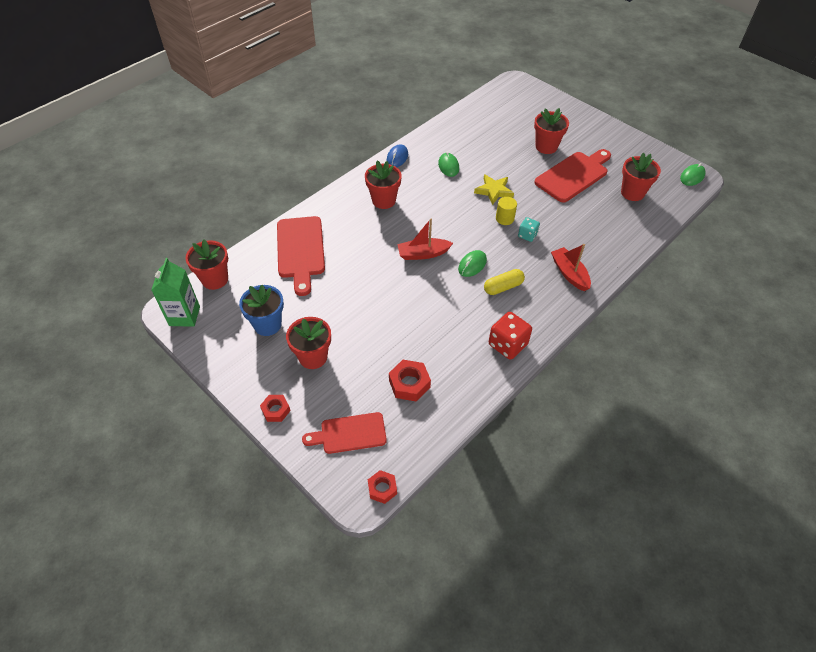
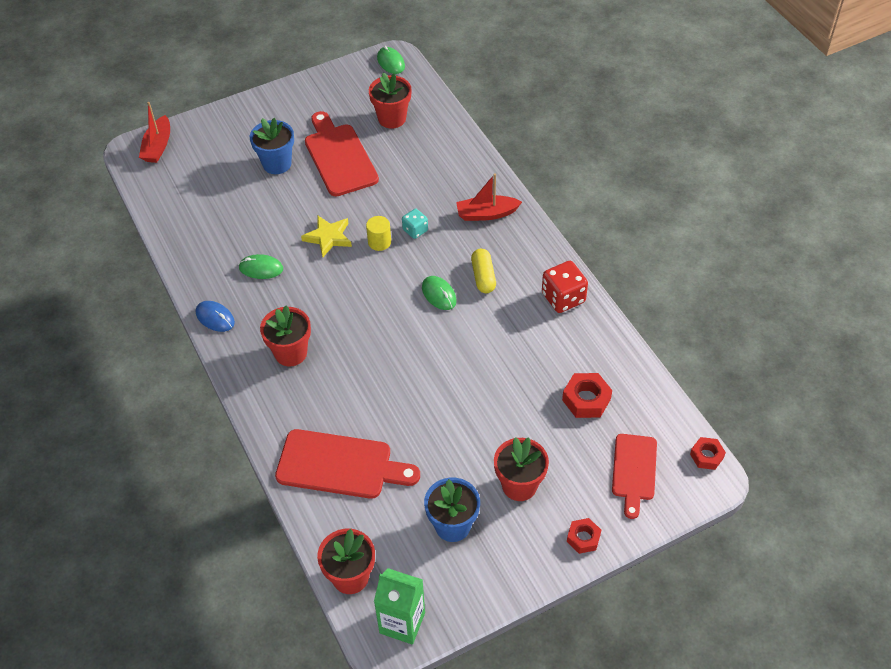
camera: 70 degrees left, 0 degrees up
(423, 254) = (402, 336): red boat -> red boat (158, 146)
(546, 147) = (277, 164): red flower pot -> blue flower pot

